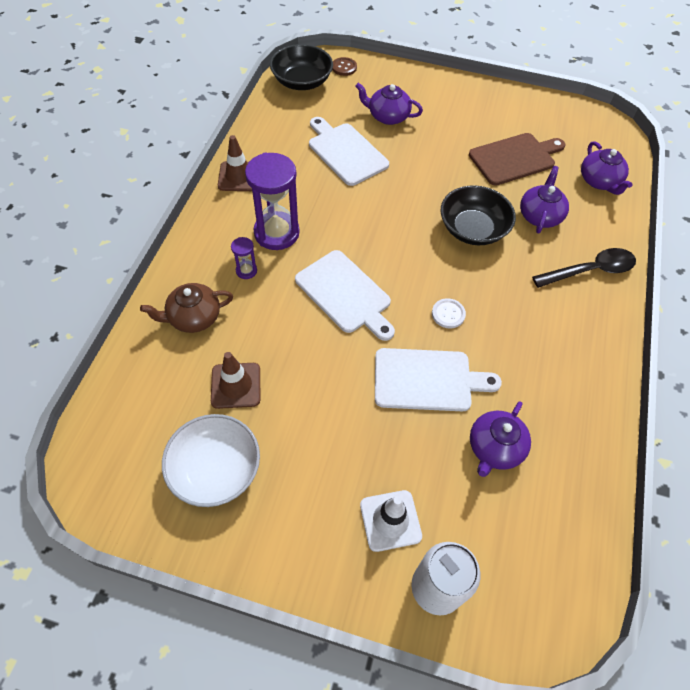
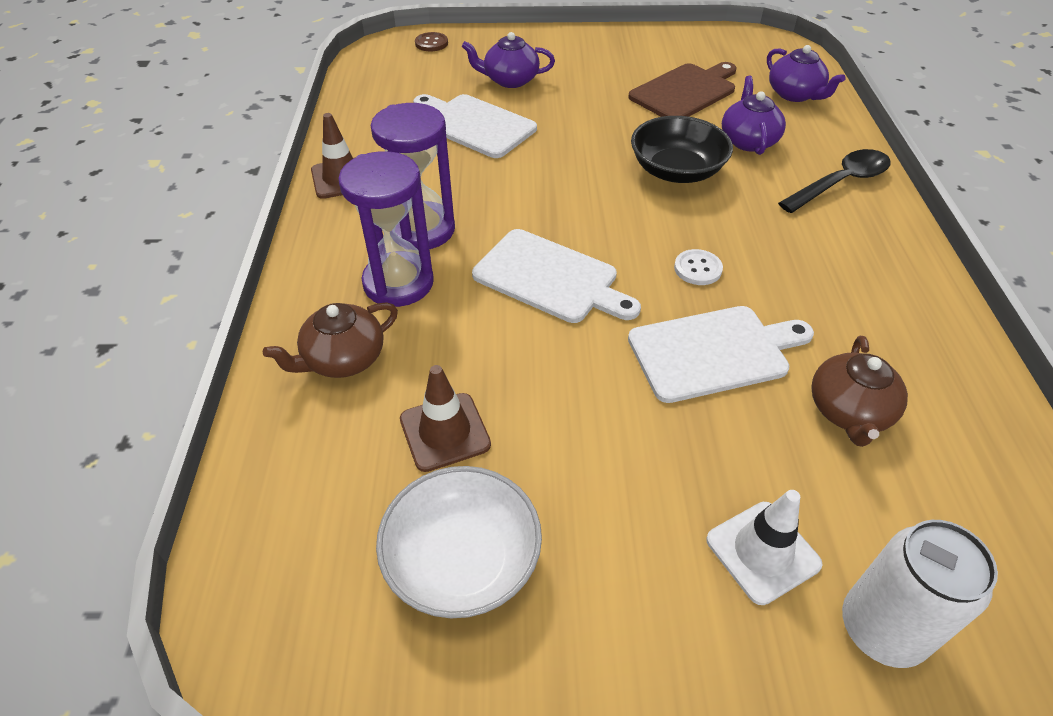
camera: 15 degrees left, 10 degrees down
(246, 271) = (398, 283): purple hourglass -> purple hourglass, size x2.22
(302, 81) = (384, 66): black bowl -> none
(494, 448) = (849, 411): purple teapot -> brown teapot

